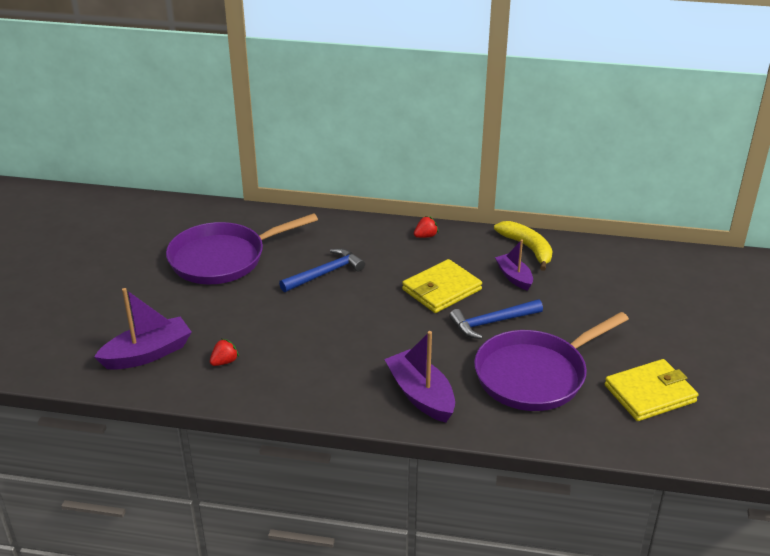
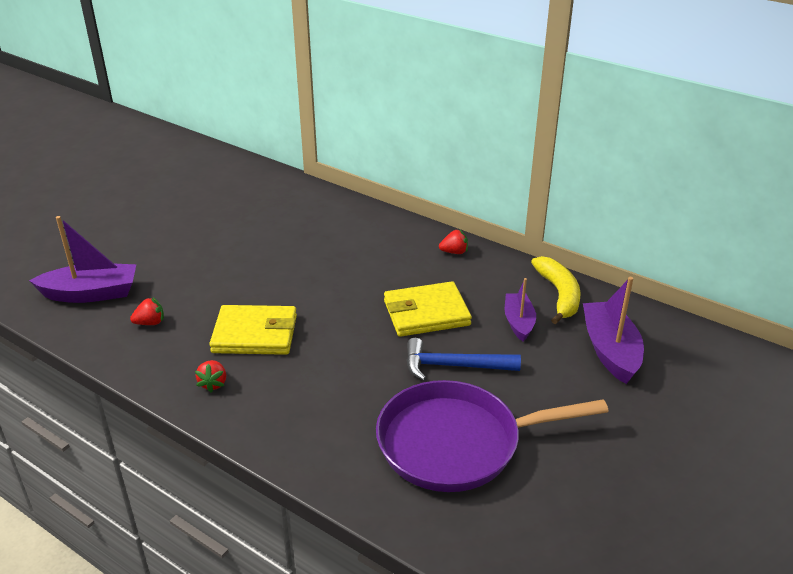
camera: 25 degrees right, 0 degrees up
(223, 258) = (236, 222): purple pan -> none
(321, 391) = (213, 383): none -> red strawberry
(325, 273) = (320, 263): blue hammer -> none
(421, 395) = (310, 423): purple boat -> purple boat (610, 350)
(650, 394) = (584, 516): yellow wallet -> yellow wallet (255, 334)

